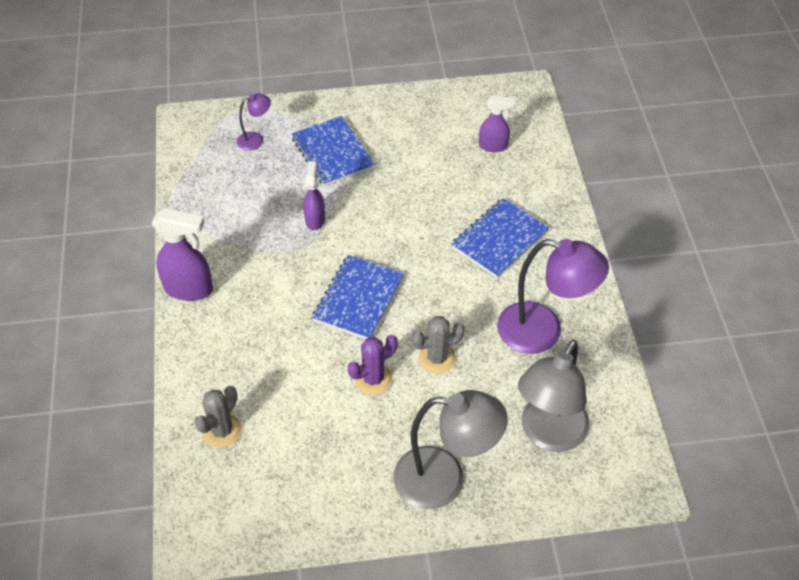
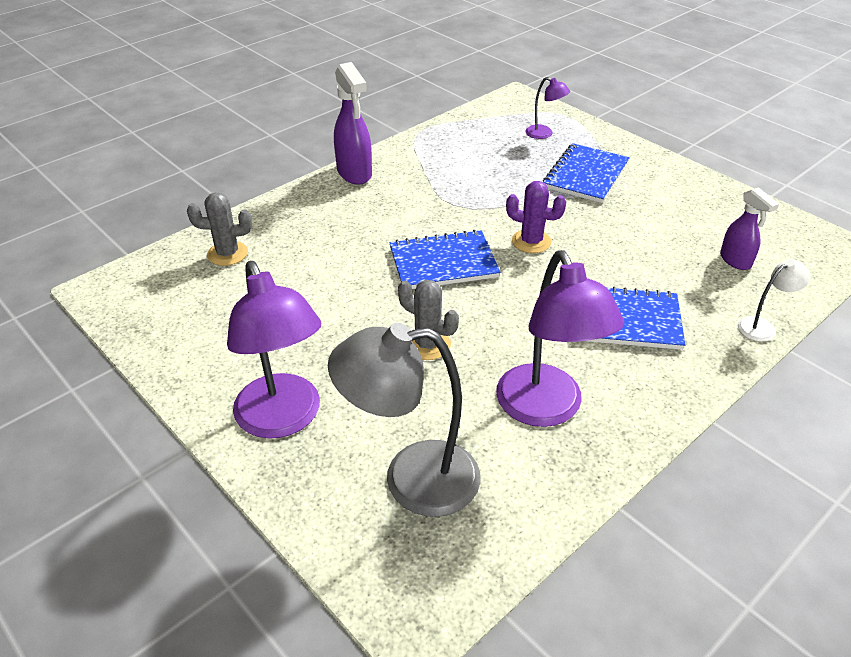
camera: 55 degrees right, 10 degrees down
(315, 219) = (501, 199): purple spray bottle -> none
(373, 379) = (361, 314): purple cactus -> purple cactus (531, 241)
(444, 480) = (283, 419): grey lamp -> purple lamp
(559, 180) = (763, 326): none -> white lamp

